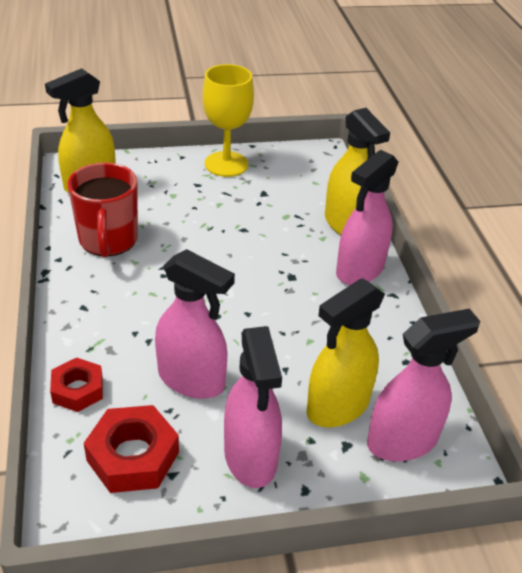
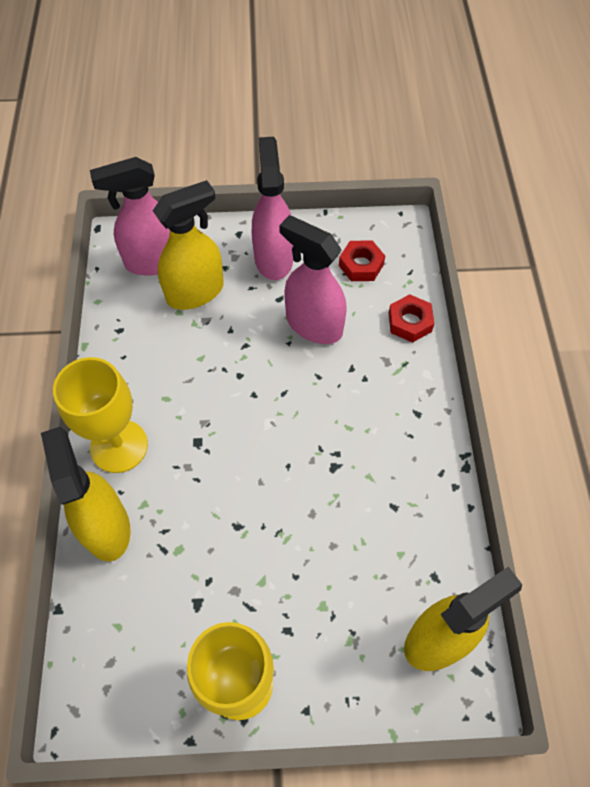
camera: 170 degrees left, 20 degrees up
(108, 241) = (402, 514): red mug -> none
(133, 456) = (361, 265): red nut -> red nut, size x0.66
(359, 270) = (119, 446): pink spray bottle -> yellow goblet

